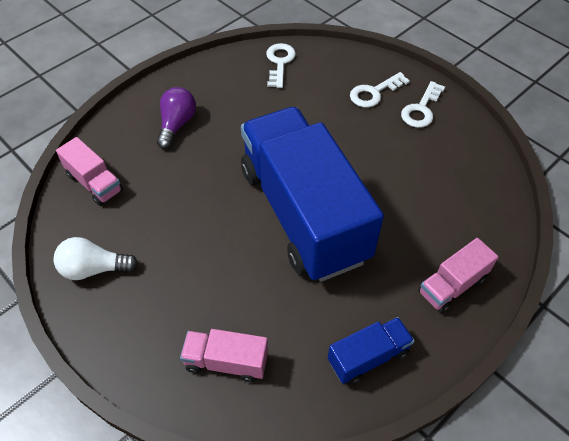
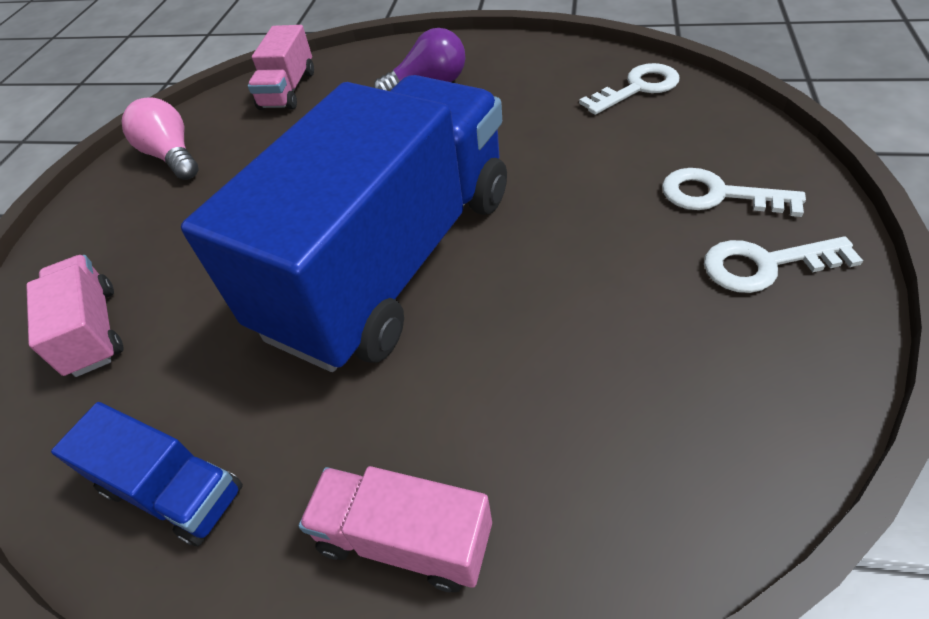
camera: 60 degrees right, 5 degrees down
(94, 269) = (172, 156): white light bulb -> pink light bulb

